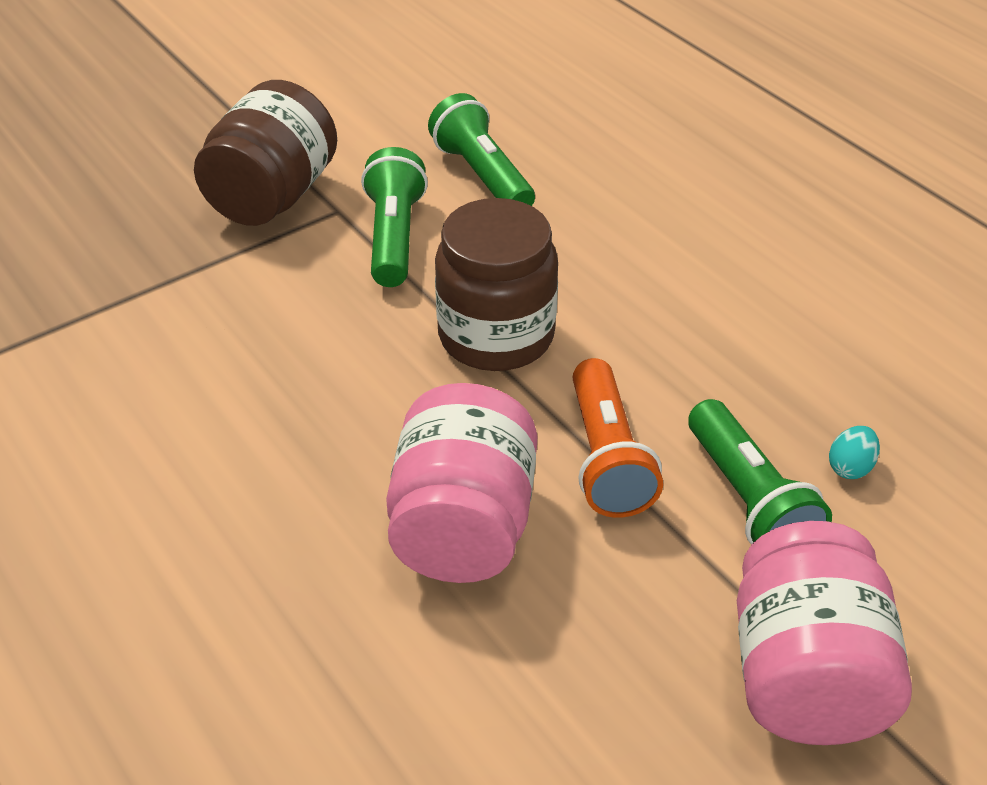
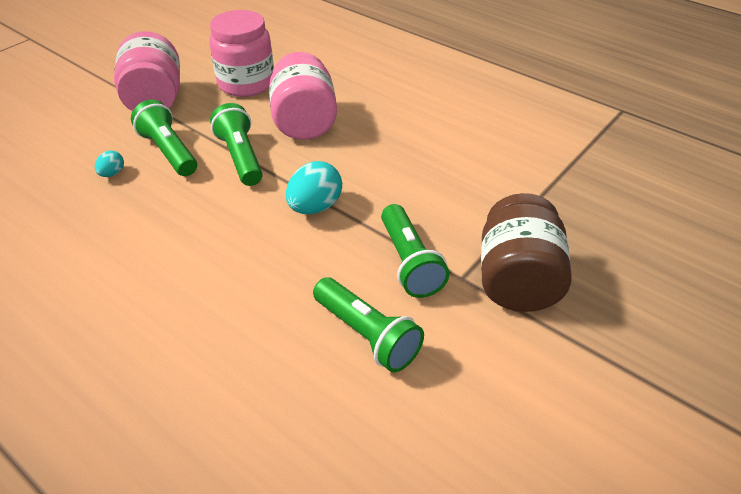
camera: 165 degrees right, 0 degrees up
(496, 336) = (315, 207): brown jar -> turquoise egg
(573, 693) = (246, 83): none -> pink jar
(607, 458) = (240, 157): orange flashlight -> green flashlight

